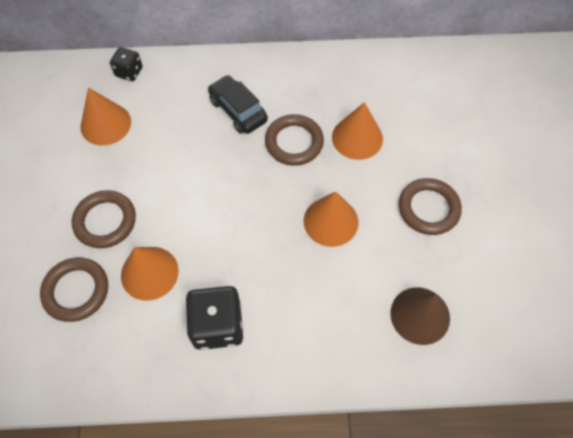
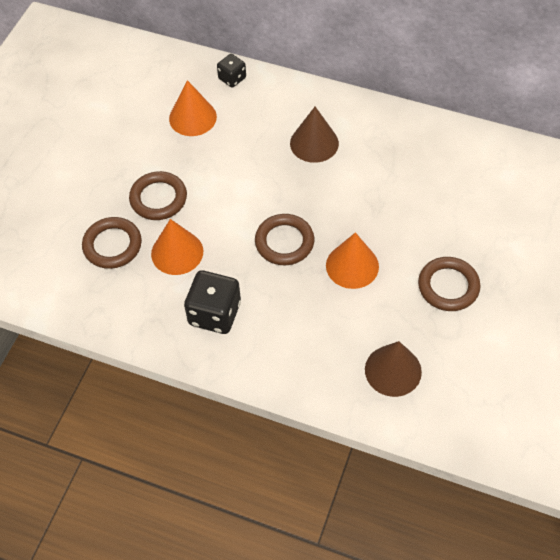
camera: 25 degrees right, 5 degrees down
(238, 110) = (314, 143): black car -> brown cone
(294, 142) = (352, 187): brown ring -> brown ring (284, 242)
(357, 138) = (413, 203): orange cone -> none

